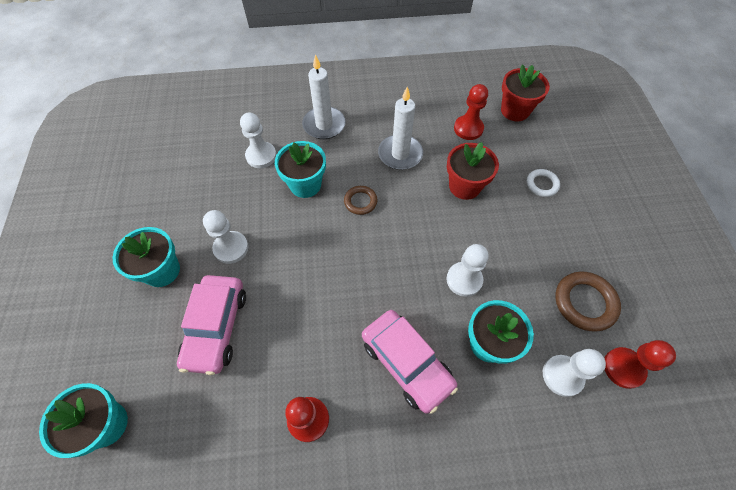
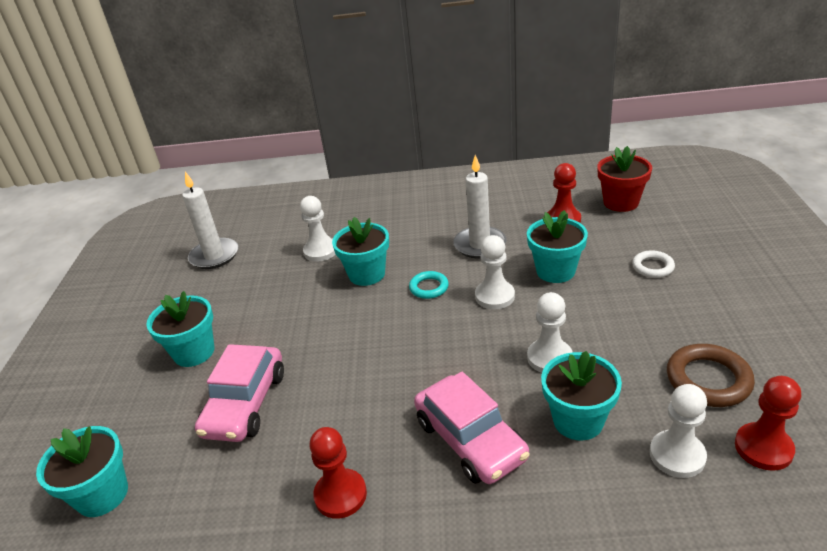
camera: 10 degrees right, 25 degrees down
(231, 248) = (274, 331): white pawn -> white pawn (494, 296)
(324, 125) = (395, 223): white candle -> white candle (214, 256)
(360, 201) = (429, 287): brown ring -> turquoise ring
(464, 186) = (555, 271): red flower pot -> turquoise flower pot

